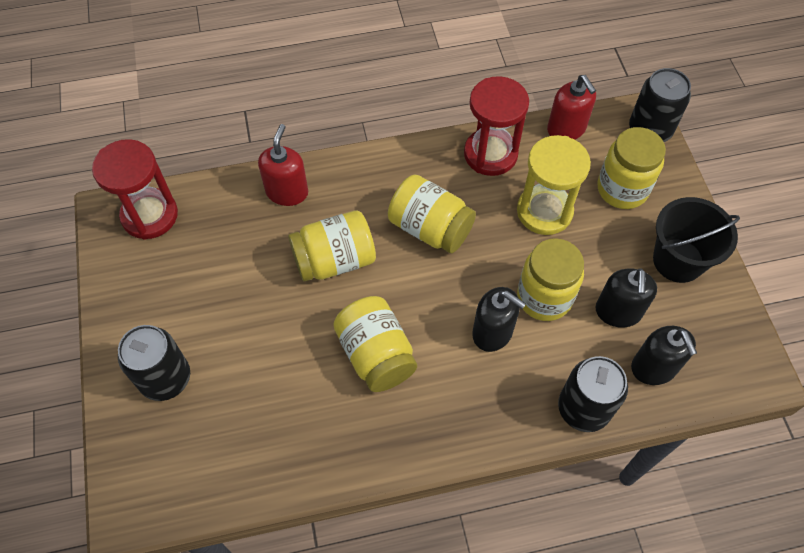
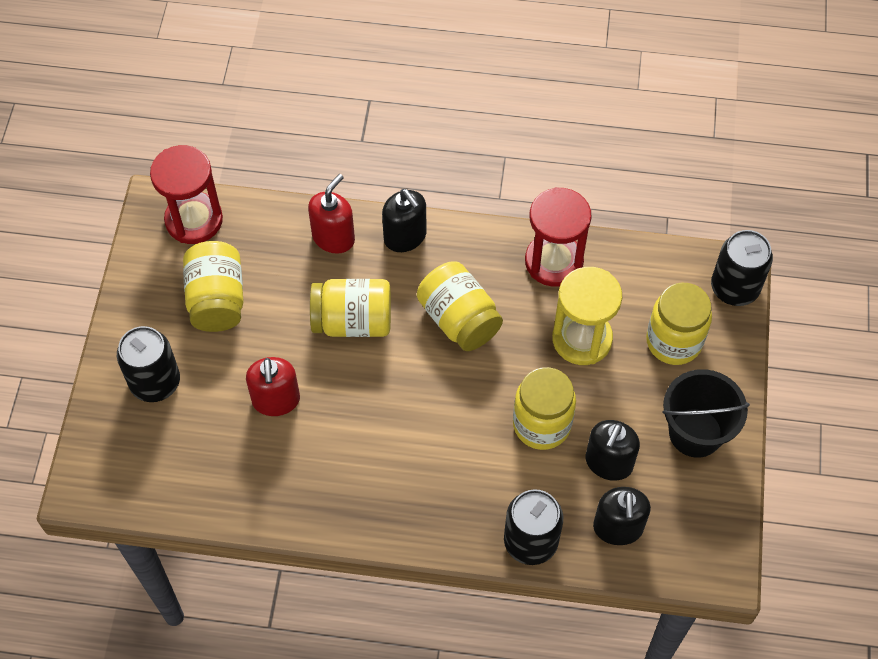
camera: 20 degrees right, 0 degrees up
(376, 354) = (355, 425): yellow jar -> yellow jar (217, 299)
(492, 332) = (475, 441): black soap dispenser -> black soap dispenser (405, 237)
(566, 129) = (646, 259): red soap dispenser -> red soap dispenser (276, 400)

